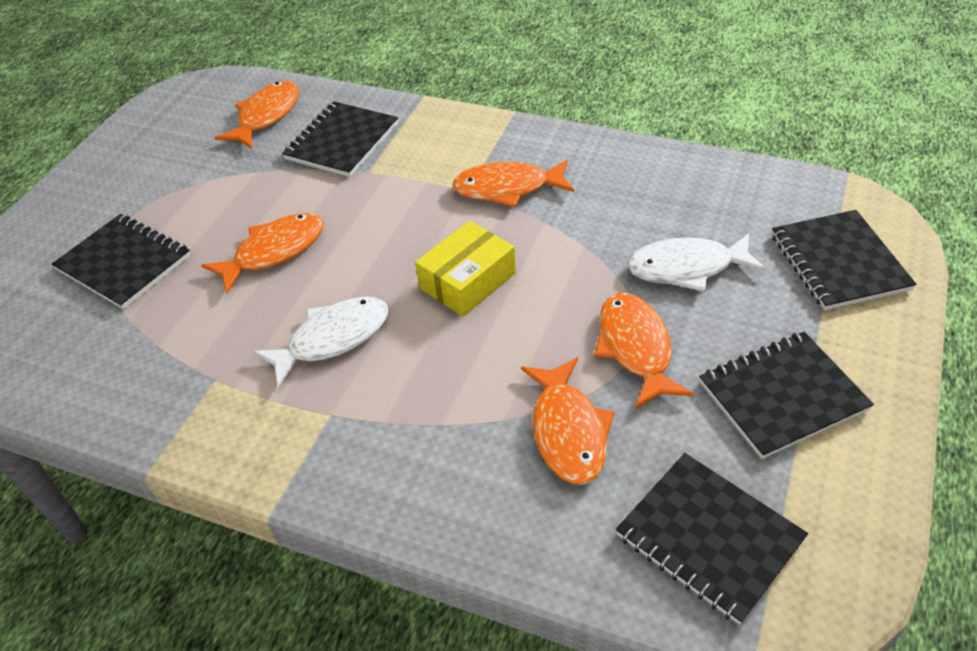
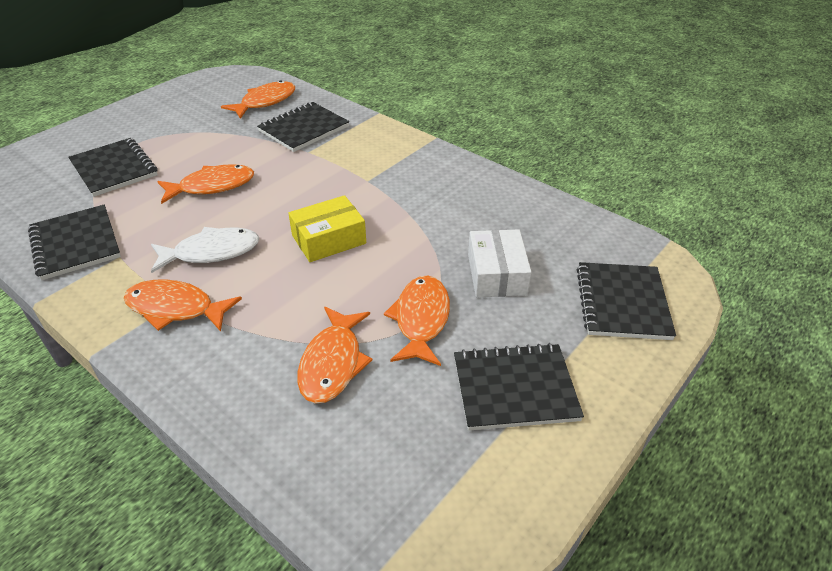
camera: 15 degrees right, 5 degrees down
(507, 188) = (397, 186): orange fish -> orange fish (175, 308)
(687, 268) = (496, 274): white fish -> white box
(709, 538) = (389, 476): black notebook -> black notebook (75, 244)

